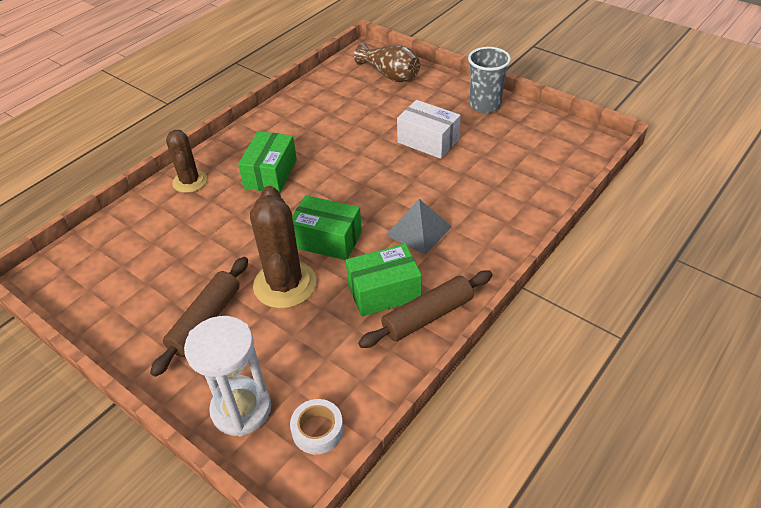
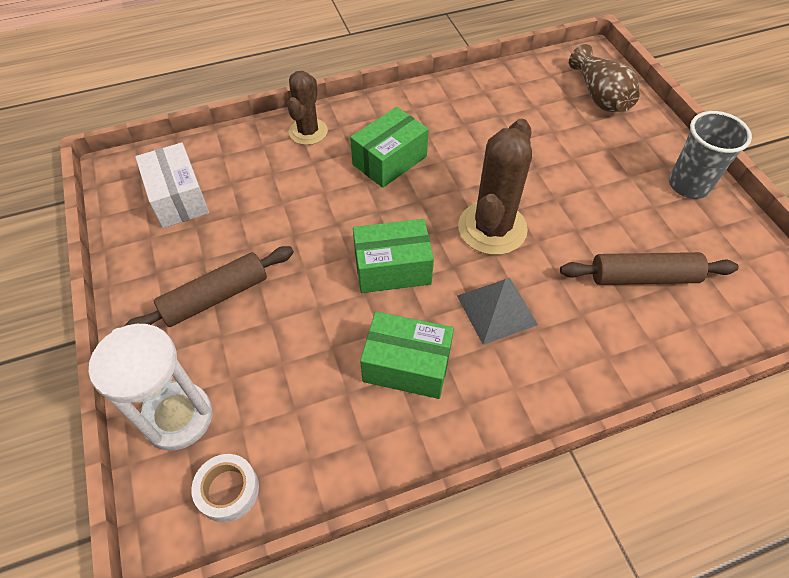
camera: 30 degrees right, 10 degrees up
(285, 284) = (314, 298): brown cactus -> brown cactus (492, 228)
(327, 239) = (392, 268): green box -> green box turned 60 degrees counterclockwise
(427, 316) = (432, 424): brown rolling pin -> brown rolling pin (643, 277)
(428, 141) = (586, 200): white box -> white box (178, 198)

